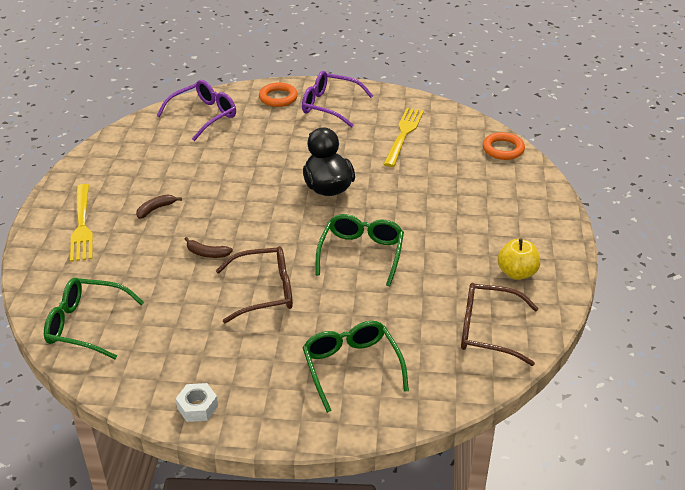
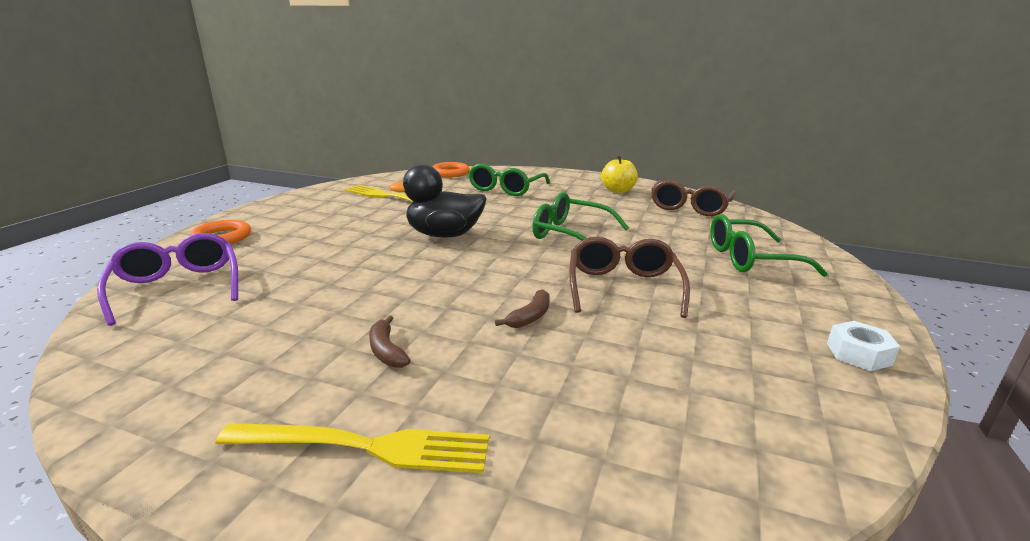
camera: 75 degrees left, 15 degrees down
(87, 325) = (694, 457): green glasses -> green glasses (506, 188)
(330, 106) = (287, 216): purple glasses -> none

